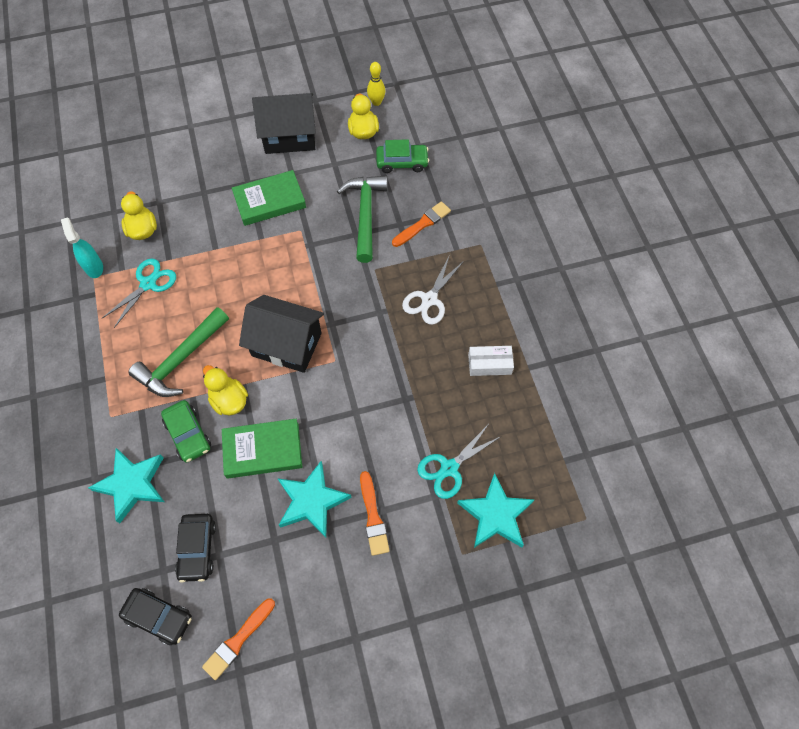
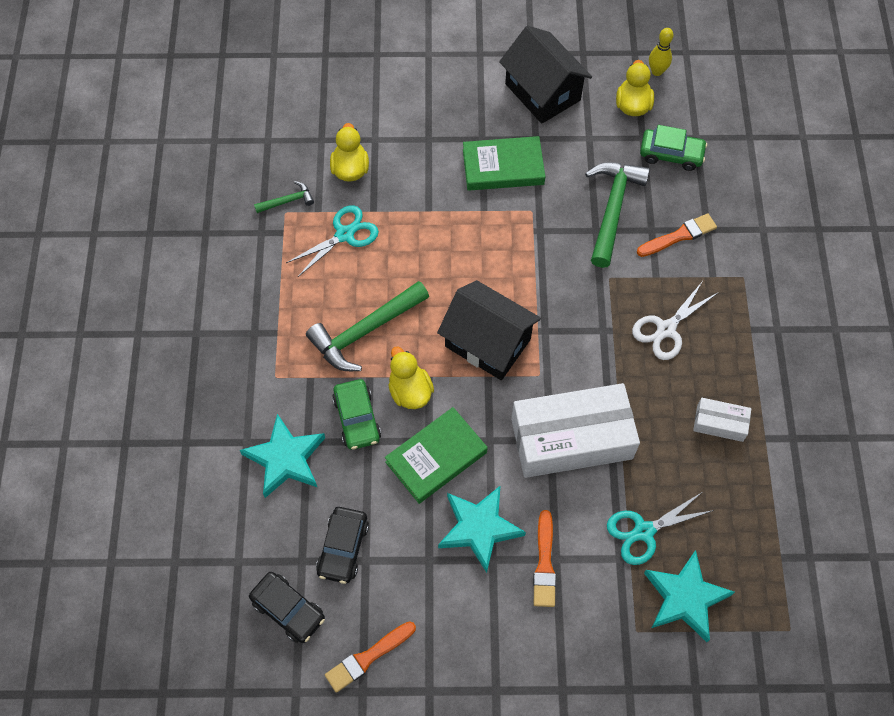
camera: 15 degrees right, 0 degrees up
(94, 267) = (288, 201): turquoise spray bottle -> green hammer
(263, 450) = (436, 457): green book -> green book turned 45 degrees counterclockwise
(289, 136) = (542, 92): black house -> black house turned 45 degrees clockwise
(373, 406) = (571, 439): none -> white box

